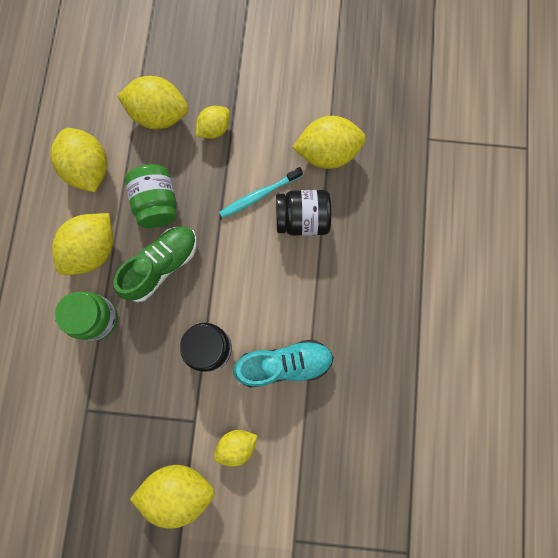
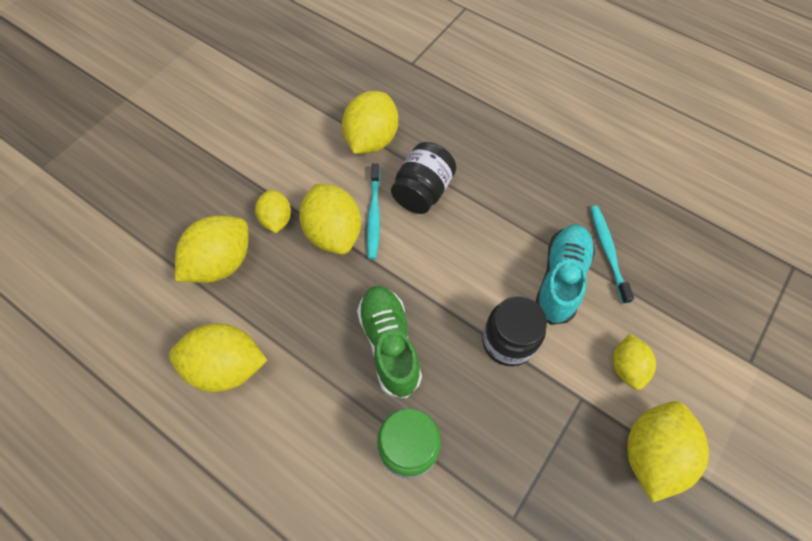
camera: 60 degrees left, 15 degrees down
(93, 250) = (324, 410): yellow lemon -> yellow lemon (334, 233)
(157, 203) = (317, 314): green jar -> none
(331, 390) = (608, 252): none -> turquoise toothbrush

